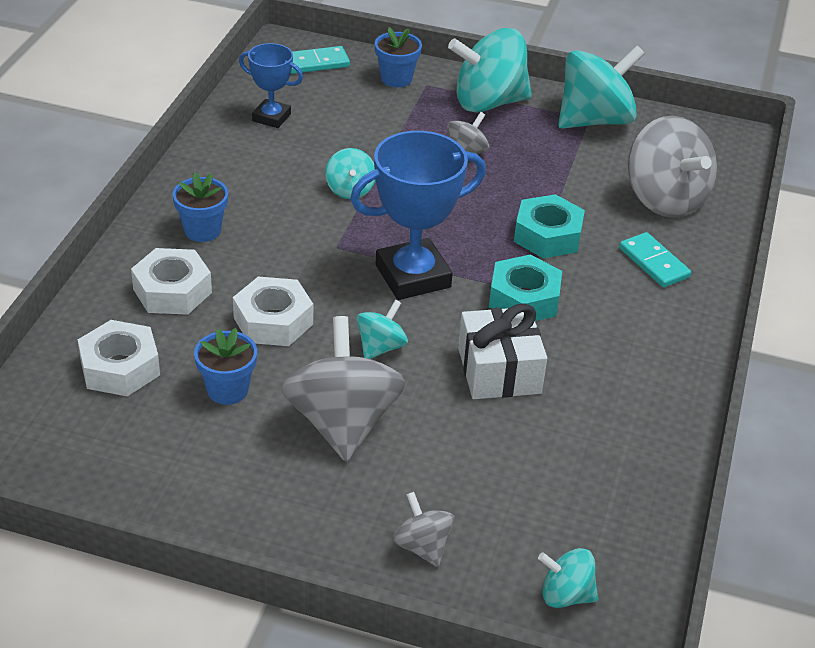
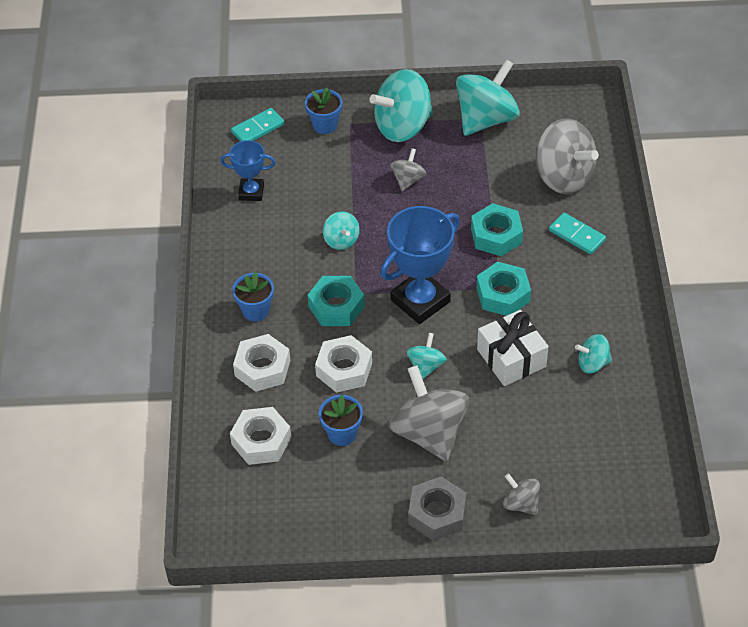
camera: 15 degrees left, 10 degrees up
(299, 522) = (437, 513): none -> grey nut
(303, 253) = (336, 306): none -> turquoise nut
(565, 595) = (620, 506): turquoise spinning top -> turquoise spinning top (592, 363)

